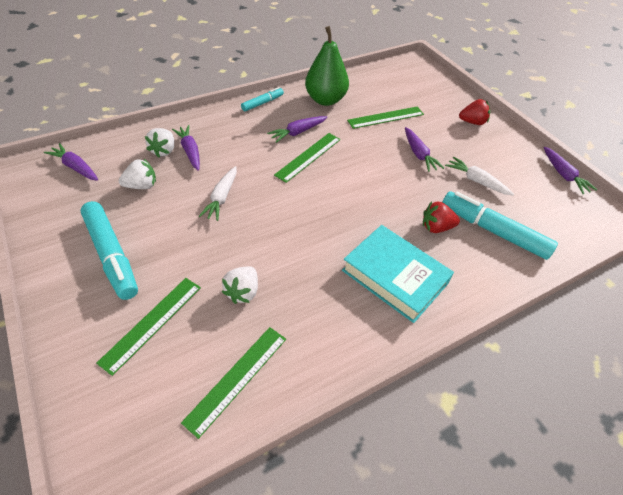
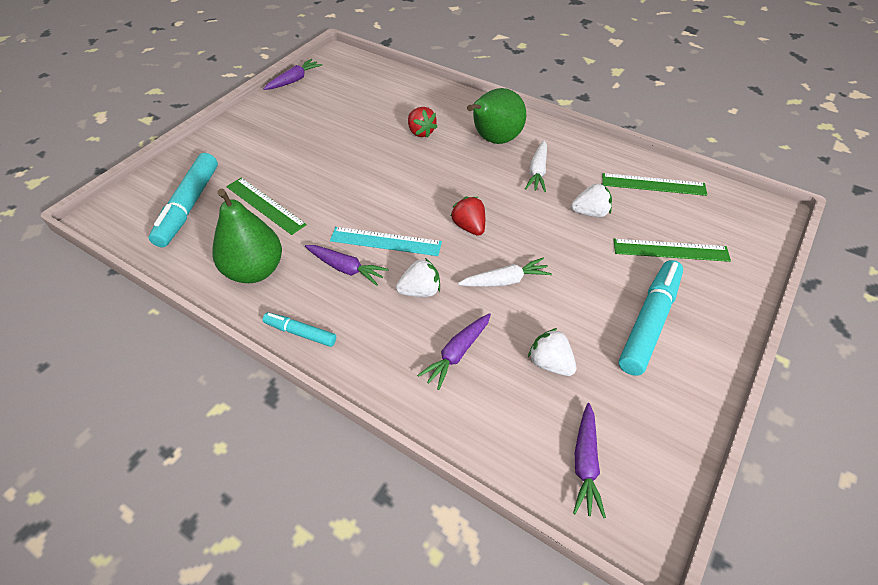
camera: 115 degrees left, 0 degrees up
(164, 151) = (477, 383): white strawberry -> white strawberry (420, 291)
(308, 157) = (385, 241): green ruler -> turquoise ruler
(395, 277) = (494, 140): turquoise book -> green pear
(419, 154) = (322, 164): purple carrot -> none
(472, 122) = (236, 142): red strawberry -> red strawberry (469, 227)
(476, 181) = (339, 123): white carrot -> white carrot (537, 172)
(493, 231) = (399, 104): turquoise marker -> turquoise marker (189, 206)

